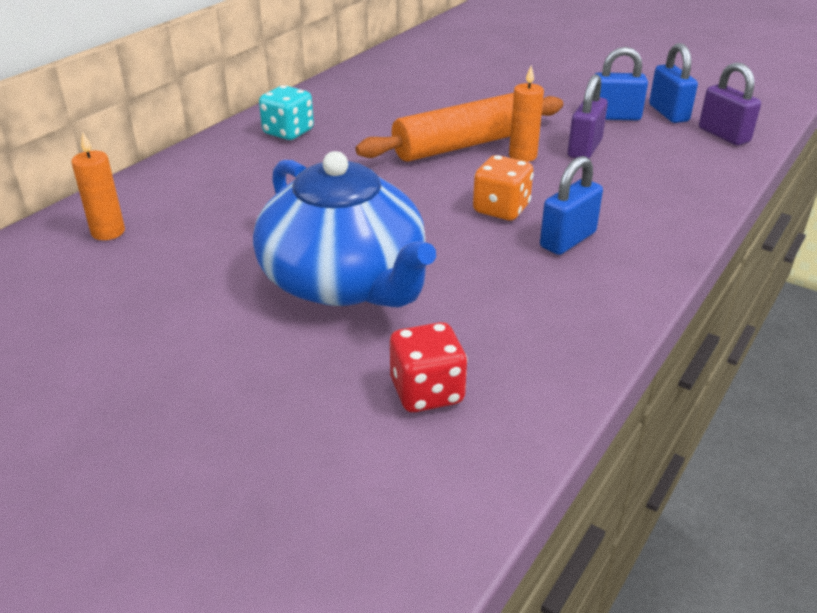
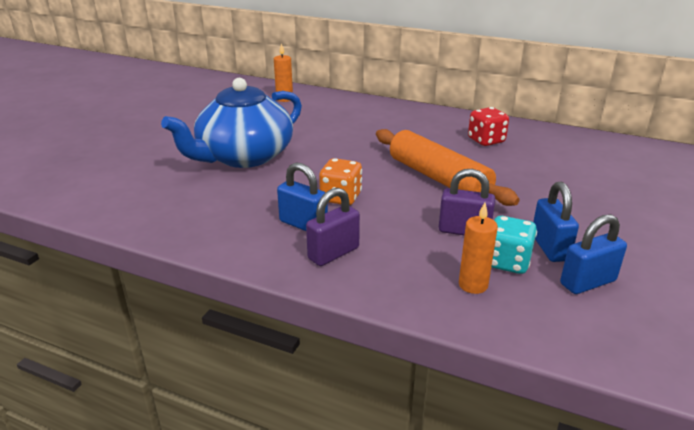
camera: 80 degrees right, 5 degrees down
(288, 132) = (421, 121): turquoise dice -> turquoise dice (507, 262)
(427, 392) = (141, 186): red dice -> red dice (486, 140)
(522, 156) = (433, 203): orange candle -> orange candle (473, 285)
(723, 135) = (555, 319): purple padlock -> purple padlock (333, 253)

